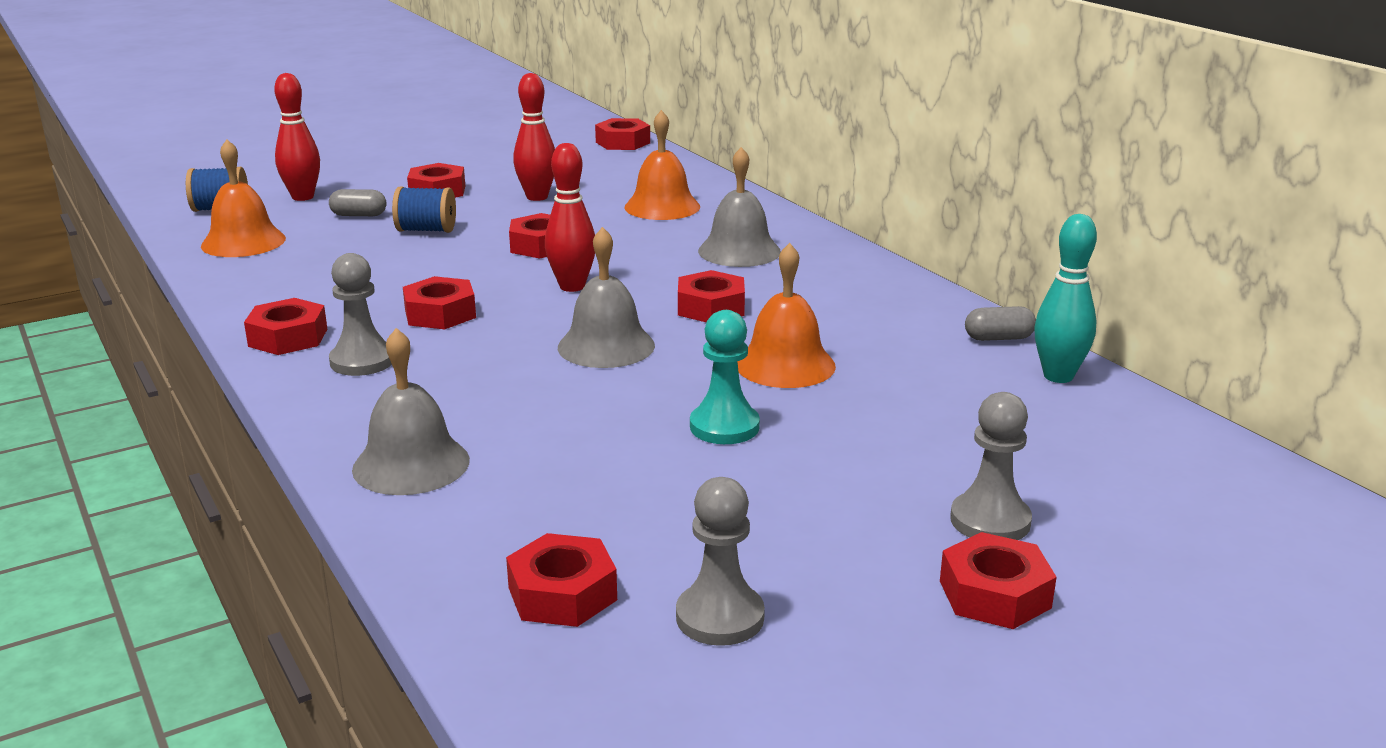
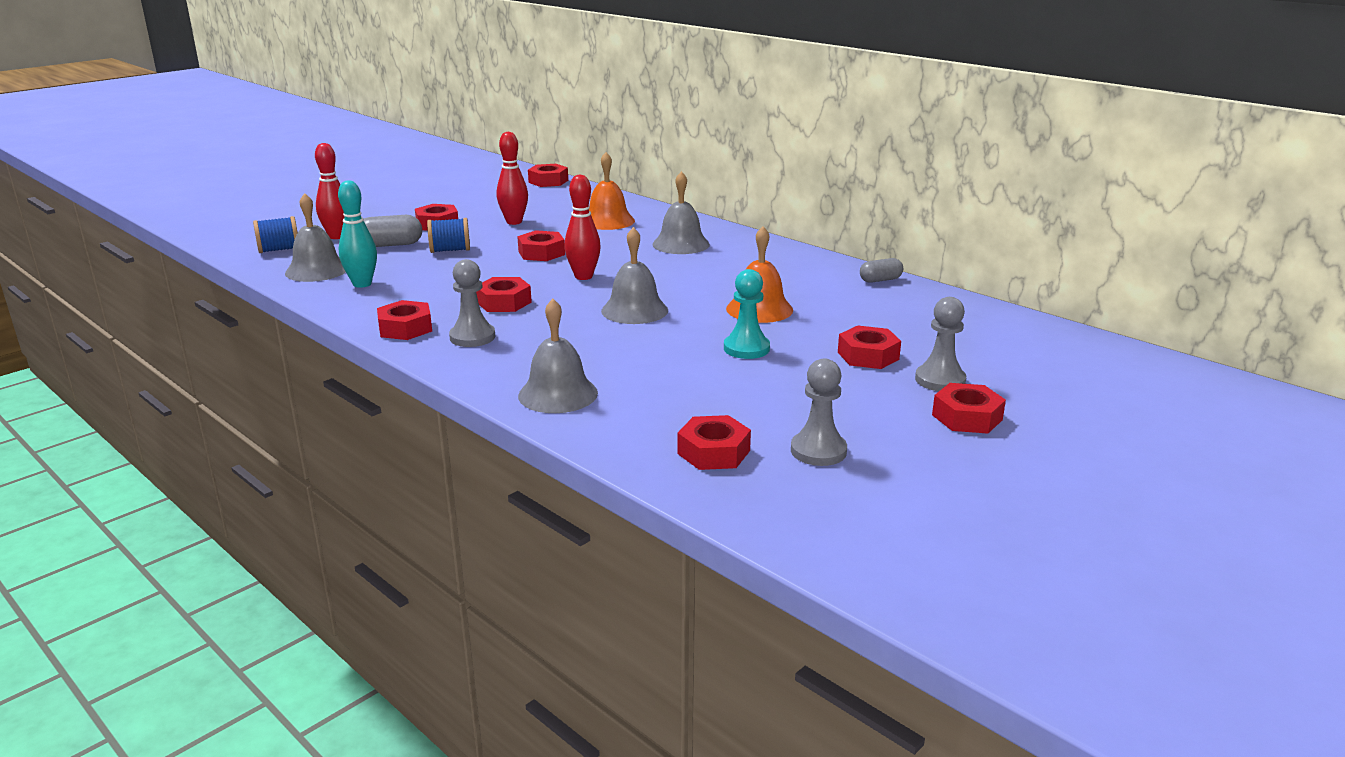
camera: 15 degrees left, 0 degrees up
(243, 242) = (317, 270): orange bell -> grey bell
(359, 215) = (391, 245): grey capsule -> grey capsule, size x1.51
(711, 307) = (687, 280): red nut -> red nut (868, 356)
(1058, 376) = (929, 298): turquoise bowling pin -> turquoise bowling pin (362, 284)

